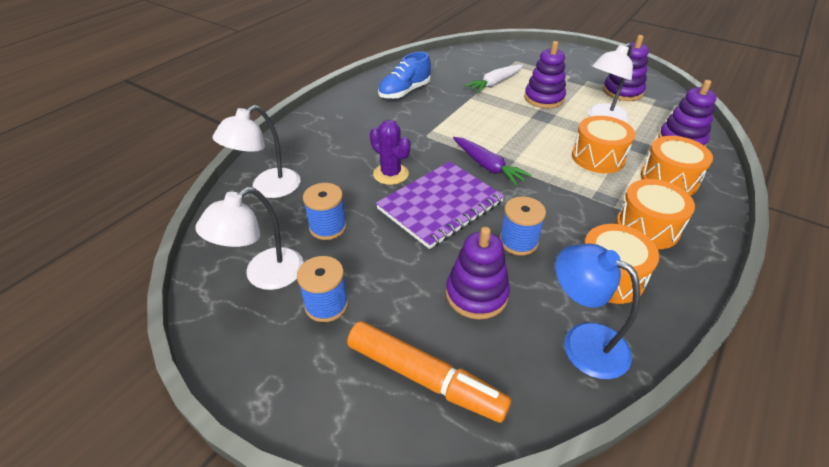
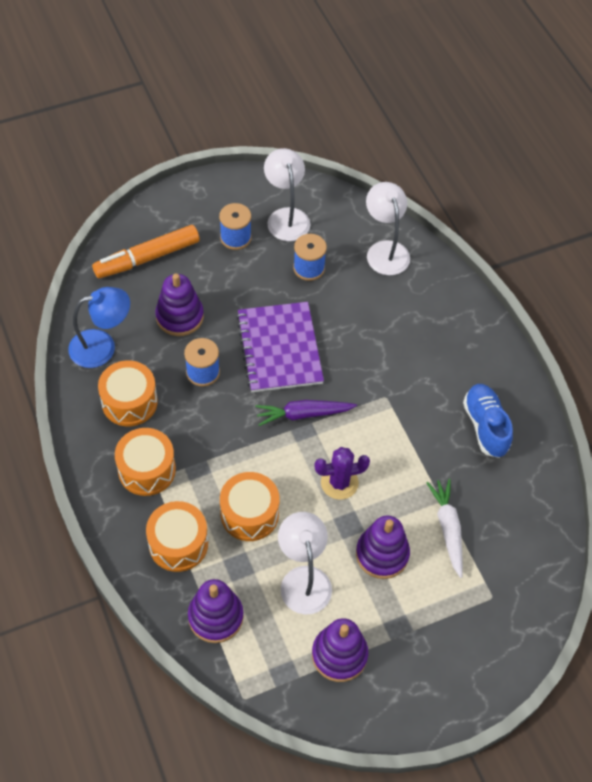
camera: 120 degrees right, 15 degrees up
(391, 174) = (345, 338): purple cactus -> purple cactus (339, 483)

